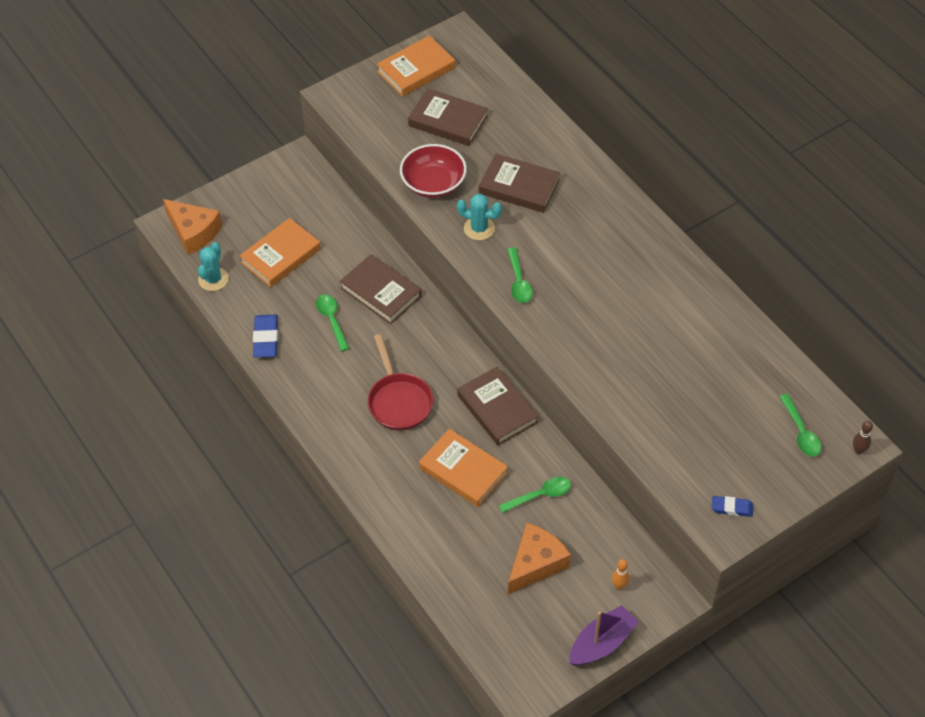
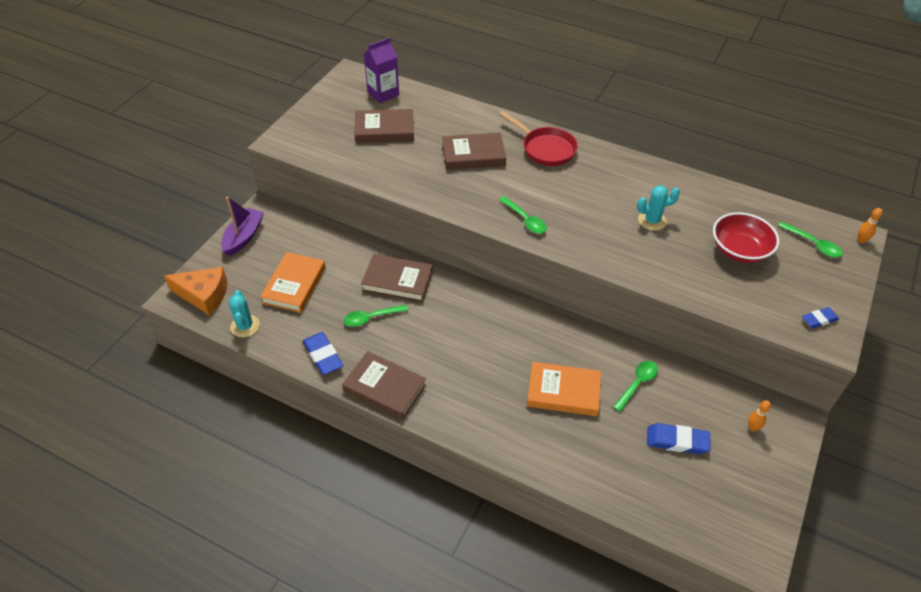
camera: 30 degrees left, 5 degrees down
(332, 320) = (371, 318): green spoon -> green spoon turned 60 degrees counterclockwise
(399, 401) = (471, 359): red pan -> red pan (545, 149)
(416, 70) = (334, 104): orange book -> none
(433, 184) = (405, 175): red bowl -> red bowl (739, 250)
(475, 74) = (383, 93): none -> purple carton
(479, 228) = (465, 194): turquoise cactus -> turquoise cactus (652, 221)
(497, 409) = (553, 331): brown book -> brown book (385, 388)
(536, 563) = (677, 441): orange cheese -> blue eraser
(602, 643) = (778, 482): purple boat -> purple boat (244, 237)
(859, 450) = (861, 240): brown bowling pin -> orange bowling pin

